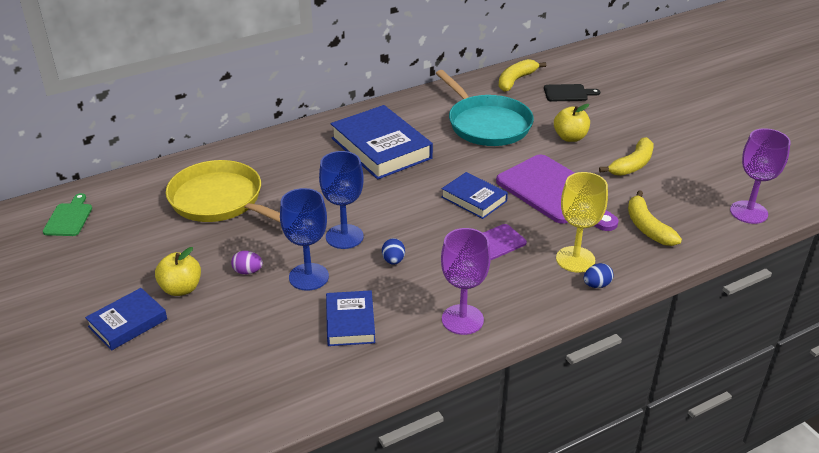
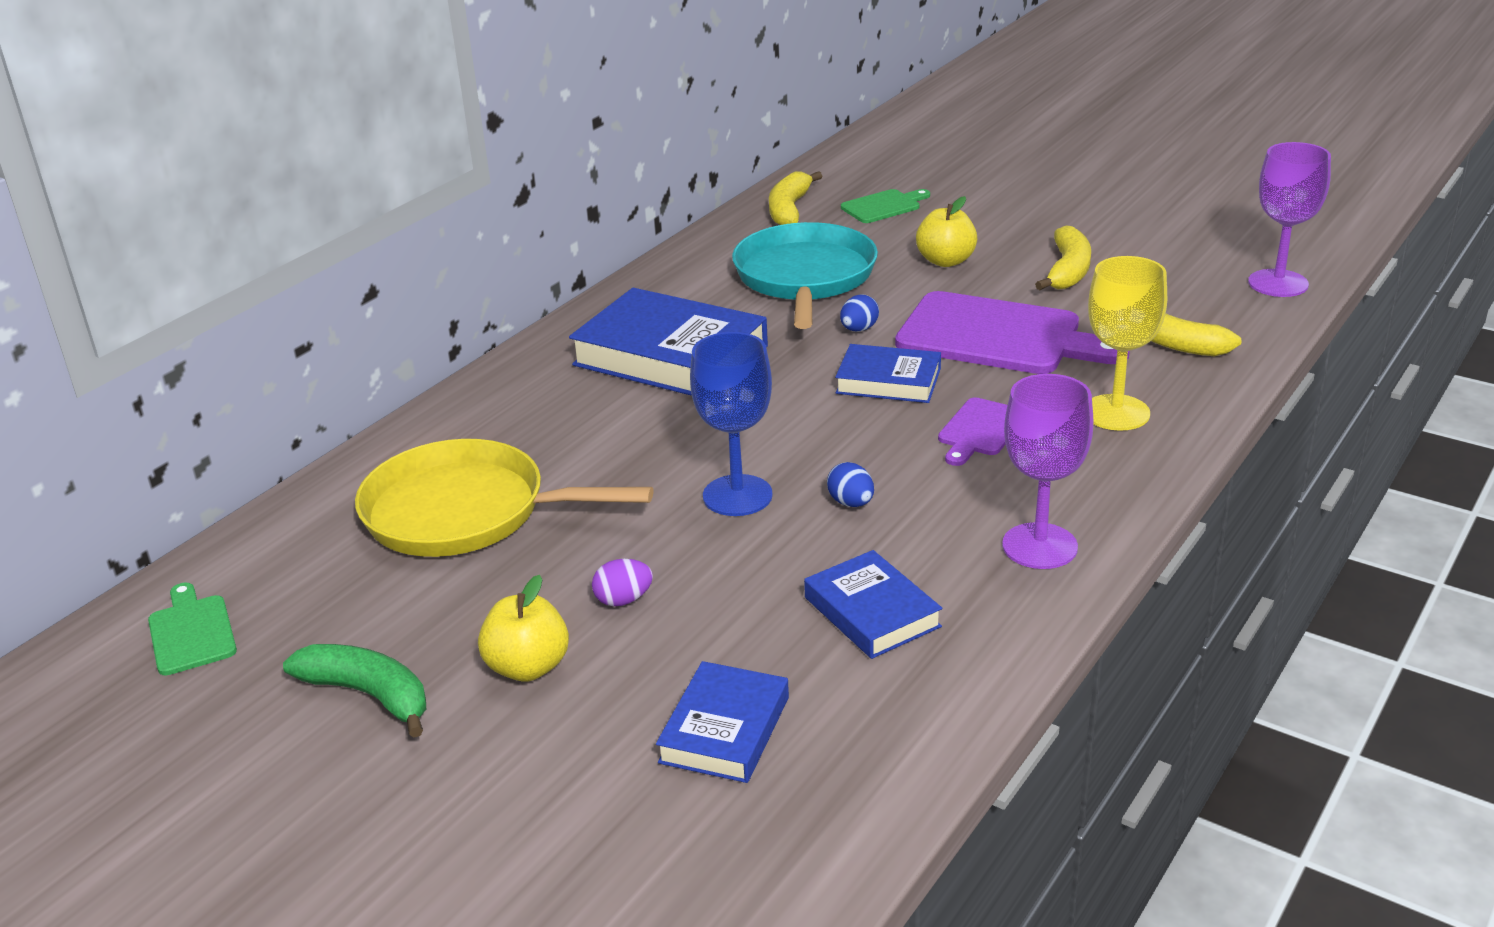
camera: 25 degrees left, 5 degrees down
(110, 276) = (369, 695): none -> green banana
(128, 323) = (480, 756): blue book -> blue book (725, 730)
(308, 277) = (737, 572): blue goblet -> none
(487, 124) = (805, 278): turquoise pan -> turquoise pan turned 120 degrees counterclockwise
(568, 93) = (883, 206): black cutting board -> green cutting board
(596, 285) = (1179, 435): blue egg -> blue egg (859, 329)

